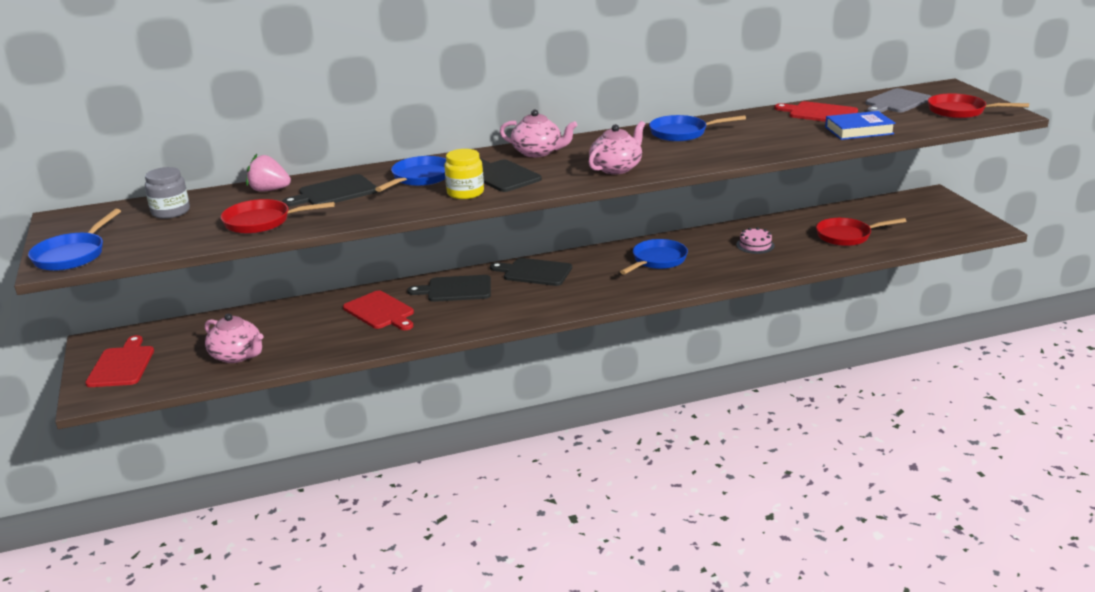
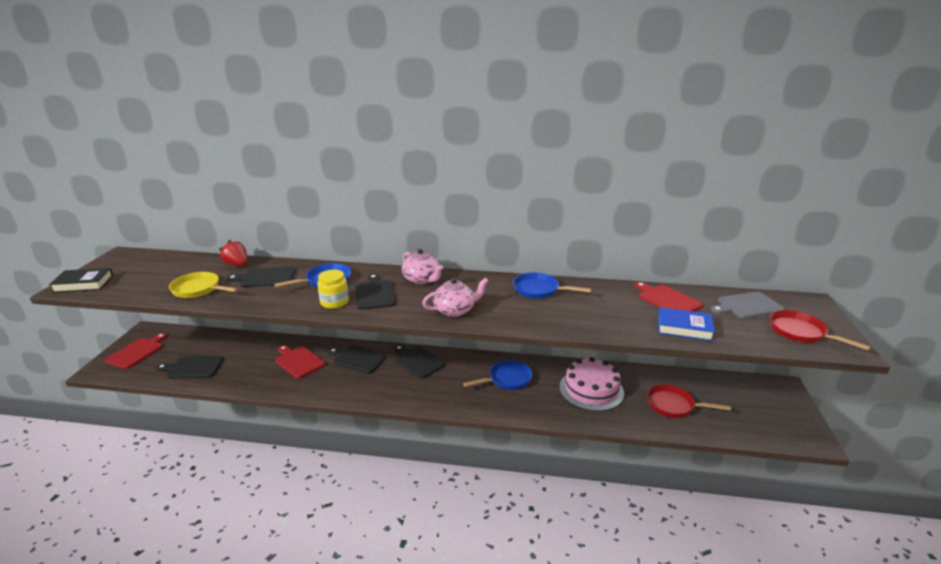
camera: 25 degrees right, 0 degrees up
(73, 255) = (83, 284): blue pan -> black book
(170, 212) = (170, 266): grey jar -> none
(237, 356) = (193, 367): pink teapot -> black cutting board
(262, 222) = (199, 289): red pan -> yellow pan
(269, 190) = (237, 265): pink strawberry -> red strawberry
(380, 311) = (299, 361): red cutting board -> red cutting board turned 150 degrees clockwise
(755, 245) = (591, 389): pink cake -> pink cake, size x2.06

